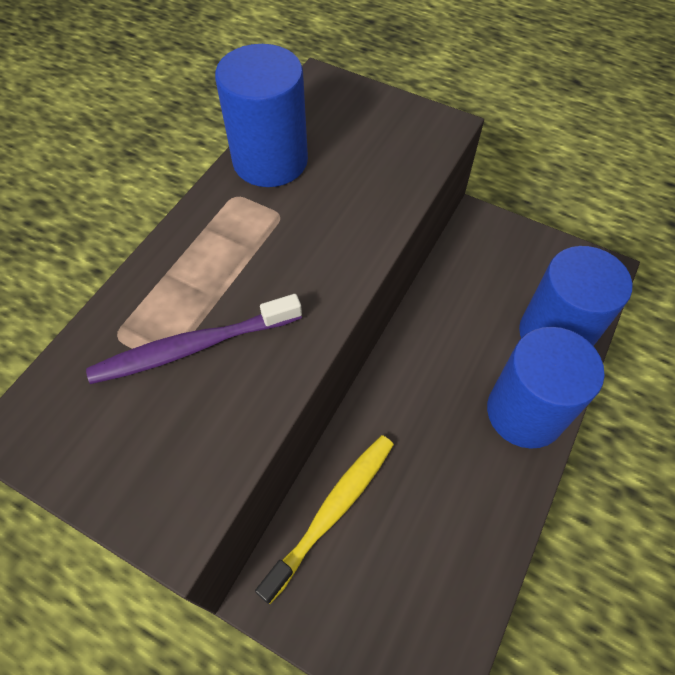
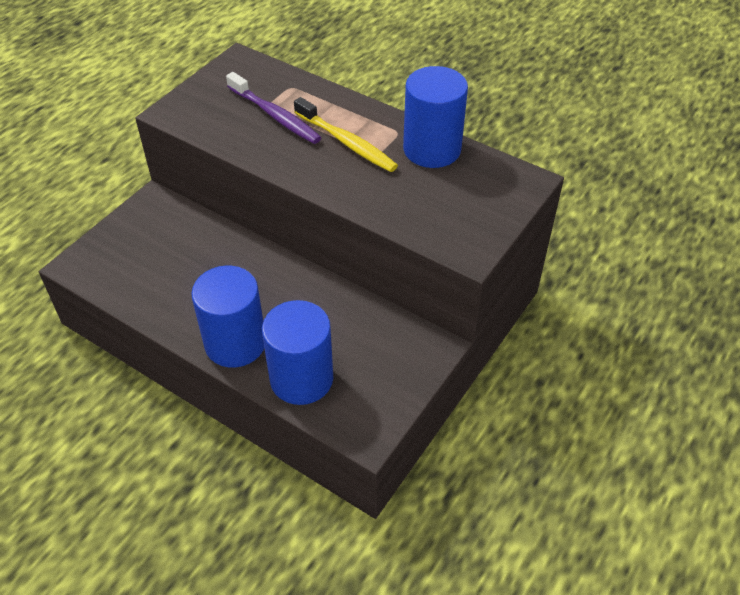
camera: 95 degrees right, 10 degrees down
(193, 347) = (275, 115): purple toothbrush -> purple toothbrush turned 150 degrees clockwise
(332, 511) = (192, 229): yellow toothbrush -> yellow toothbrush (346, 142)

